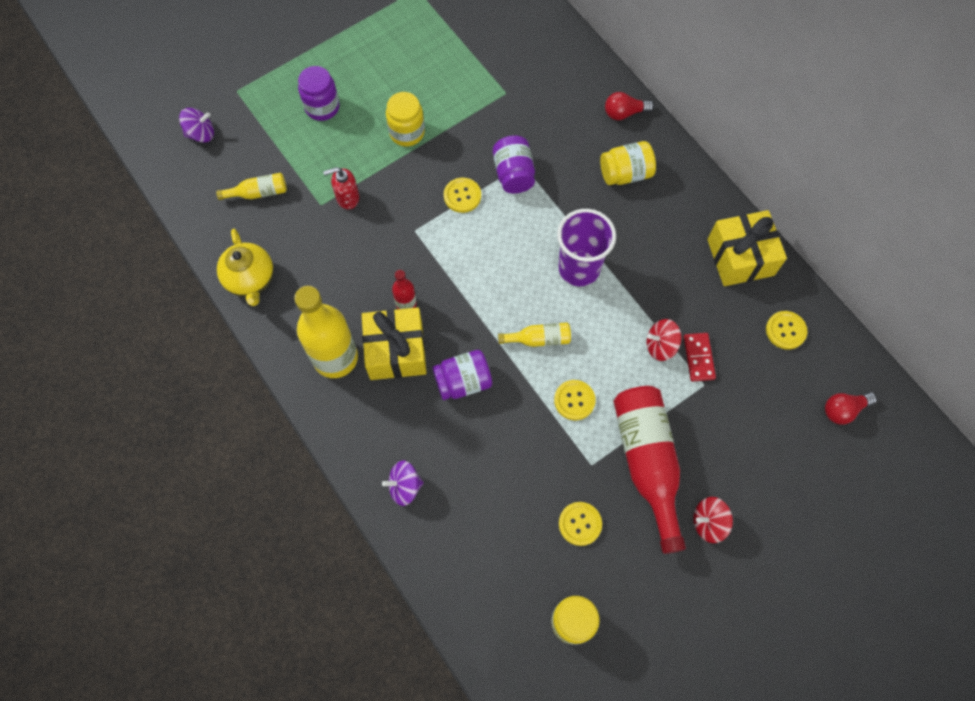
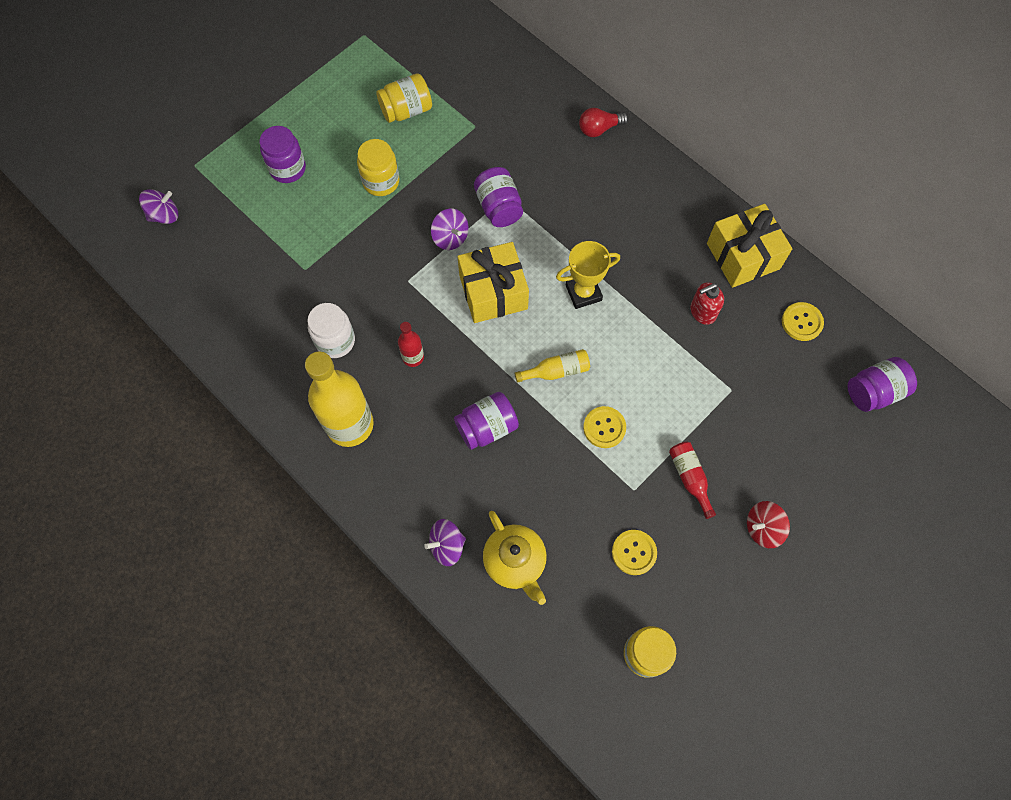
camera: 10 degrees left, 0 degrees up
(251, 280) = (245, 358): yellow teapot -> yellow teapot (515, 562)
(258, 193) = (237, 267): yellow bottle -> none
(336, 277) = (335, 341): none -> white jar
(347, 198) = (331, 258): red soap dispenser -> red soap dispenser (702, 312)
(396, 351) = (412, 408): yellow gift -> yellow gift (493, 292)
(462, 196) = (450, 237): yellow button -> purple spinning top
(579, 268) = (583, 293): purple cup -> yellow trophy
(625, 173) = (612, 190): yellow jar -> yellow jar (406, 110)
(647, 462) = (690, 478): red bottle -> red bottle, size x0.47
(660, 345) = (680, 357): red spinning top -> none
(698, 358) = (721, 363): red domino -> none
(843, 410) = (874, 392): red light bulb -> purple jar

